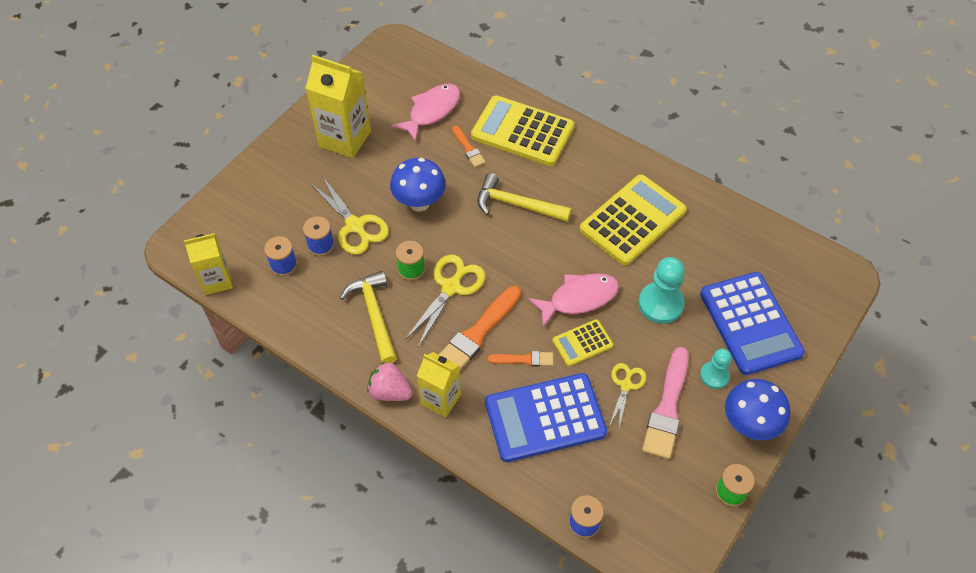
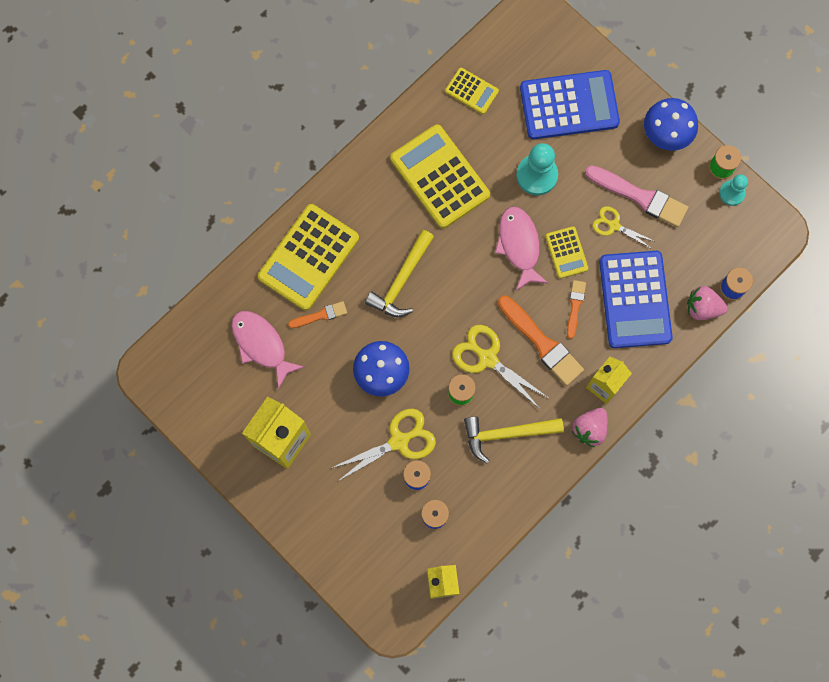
camera: 80 degrees left, 20 degrees up
(551, 492) = (702, 308): none -> pink strawberry
(714, 376) = (615, 150): turquoise pawn -> turquoise pawn (732, 193)
(733, 234) = (471, 91): none -> yellow calculator

